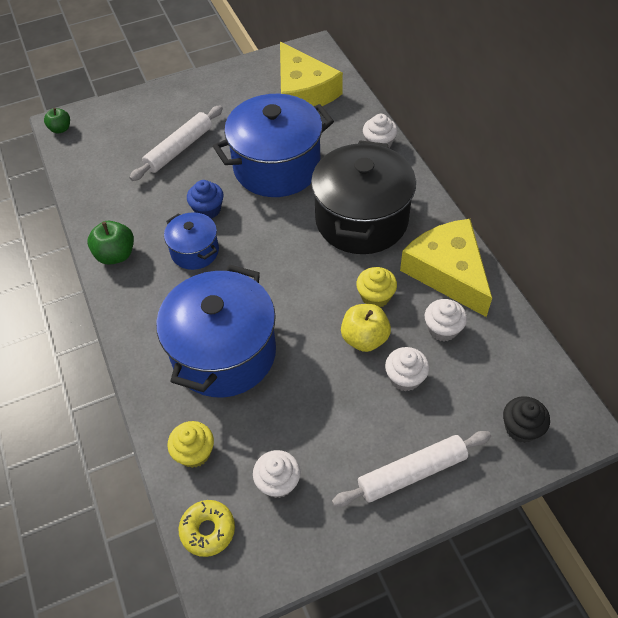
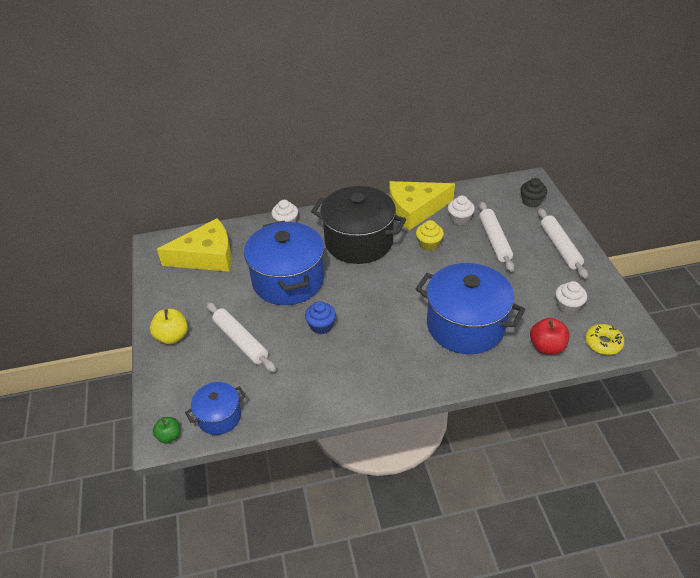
camera: 80 degrees left, 10 degrees down
(116, 255) = (354, 390): green apple -> none
(194, 452) = (546, 347): yellow cupcake -> red apple
(195, 251) = (364, 336): blue pot -> blue pot (219, 417)
(364, 338) = (462, 254): yellow apple -> yellow apple (172, 336)
(405, 378) = (494, 240): white cupcake -> white rolling pin

